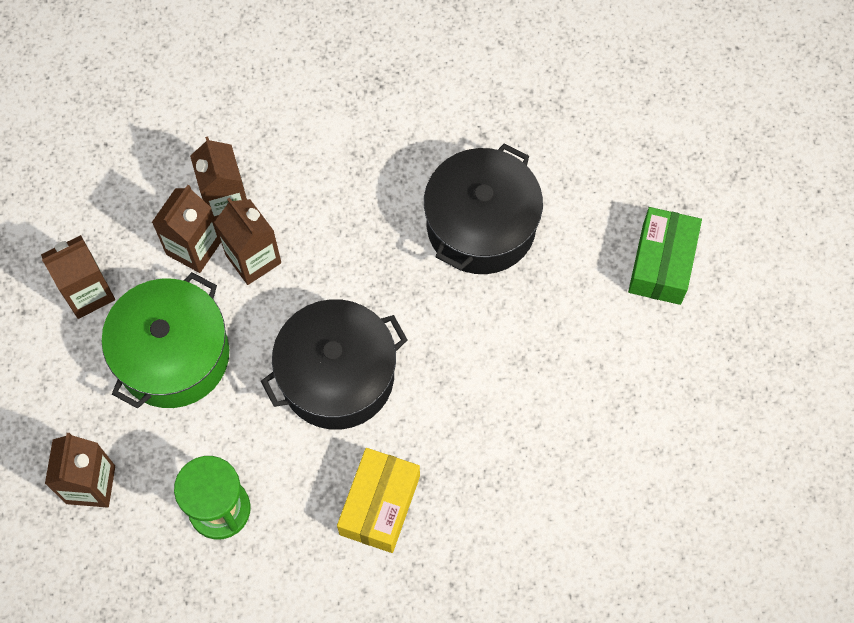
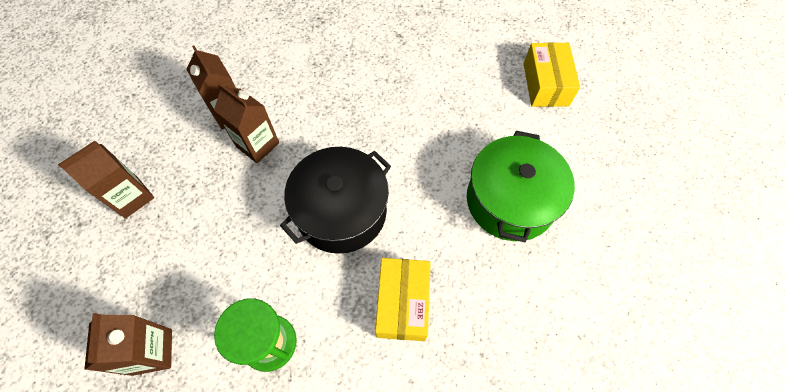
camera: 15 degrees left, 5 degrees down
(173, 355) = (207, 227): green pot -> green pot (510, 200)
(194, 247) = (211, 147): brown carton -> none
(481, 225) = (415, 87): black pot -> none
(661, 263) = (545, 84): green box -> yellow box

